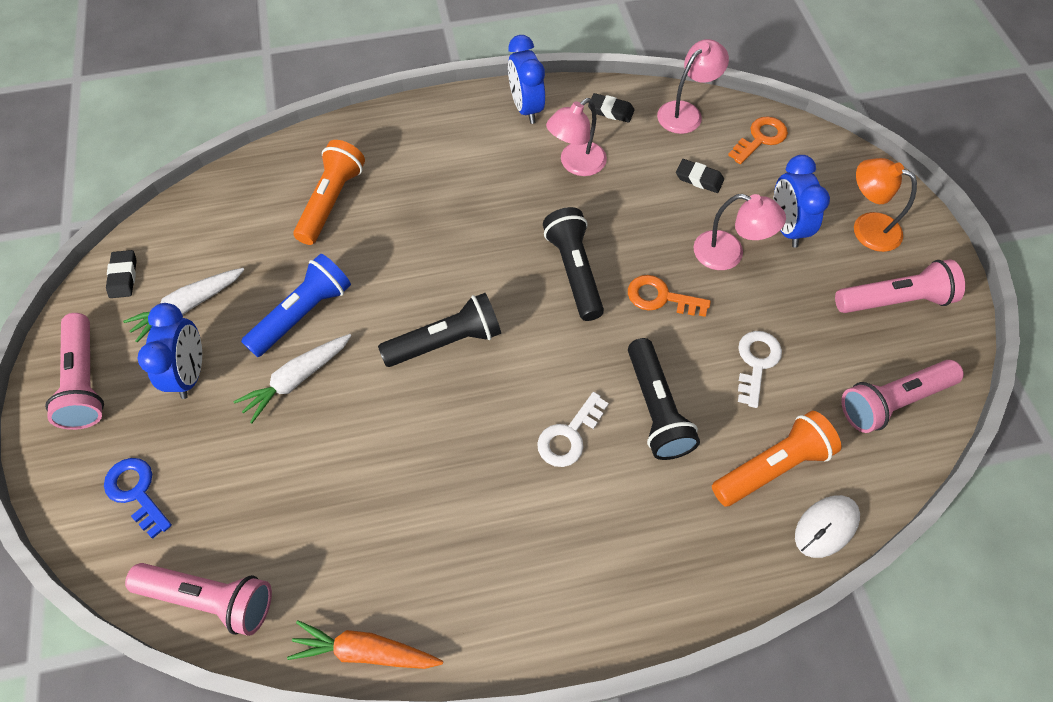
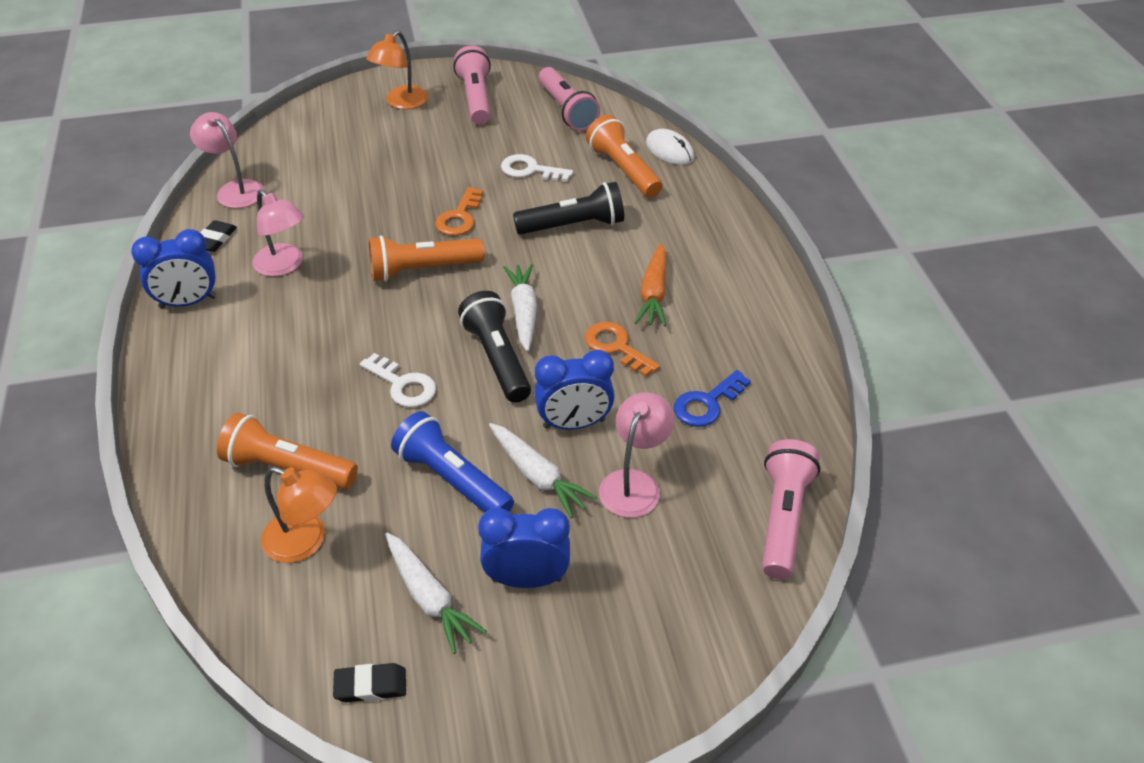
camera: 90 degrees left, 15 degrees down
(85, 381) = (534, 695): pink flashlight -> none
(137, 492) = (678, 605): blue key -> blue key (707, 403)
(257, 222) = (305, 542): none -> orange lamp
(365, 651) = (808, 399): orange carrot -> orange carrot (653, 293)
(511, 362) = (523, 312): none -> white carrot
(569, 435) = (599, 276): white key -> white key (403, 385)
(574, 271) = (422, 270): black flashlight -> orange flashlight
(699, 178) = (325, 187): black eraser -> none
(728, 254) = (417, 176): pink lamp -> pink lamp (634, 483)
(760, 138) = (285, 148): orange key -> orange key (616, 347)
(786, 227) = (393, 143): blue clock -> blue clock (574, 424)

